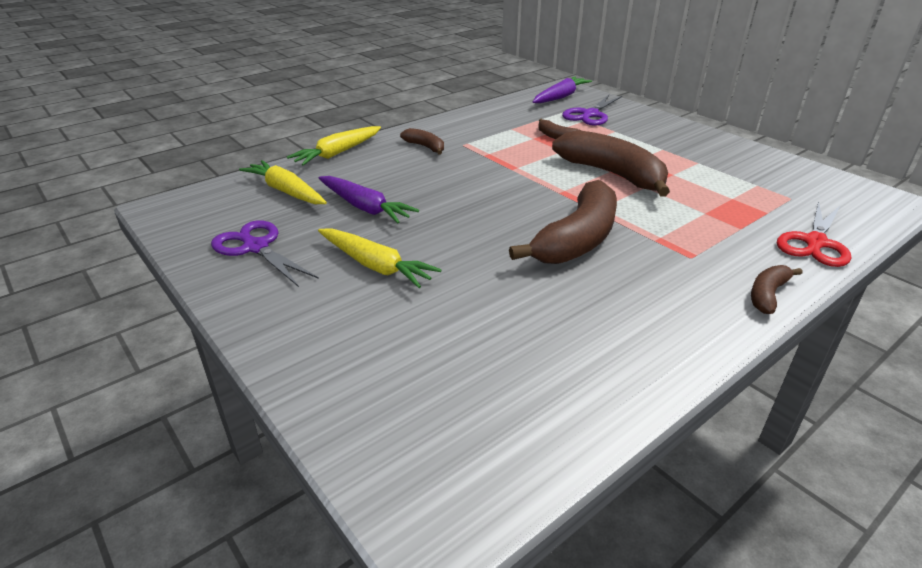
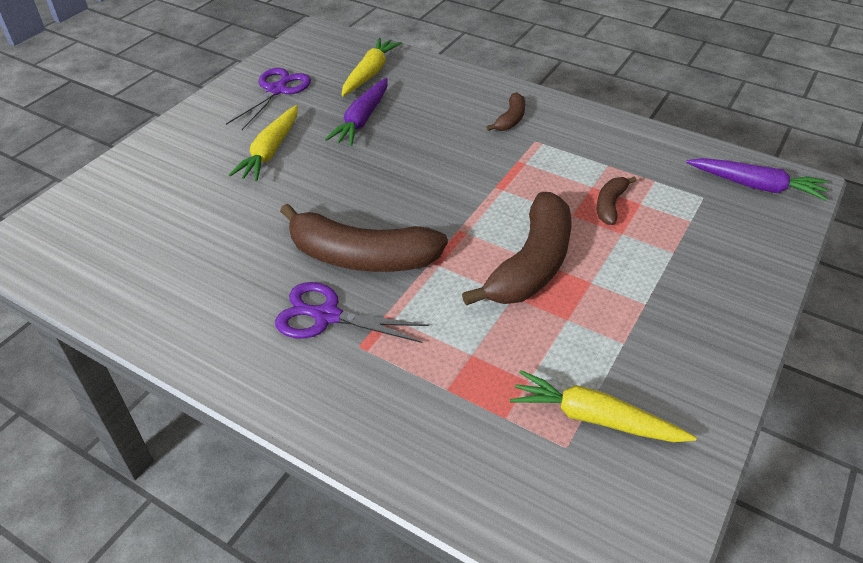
camera: 70 degrees right, 10 degrees up
(337, 153) = (460, 75): yellow carrot -> yellow carrot (594, 418)
(590, 114) = (713, 222): purple scissors -> purple scissors (326, 315)
(767, 294) = (303, 411): brown banana -> none
(814, 243) = (440, 464): red scissors -> none

